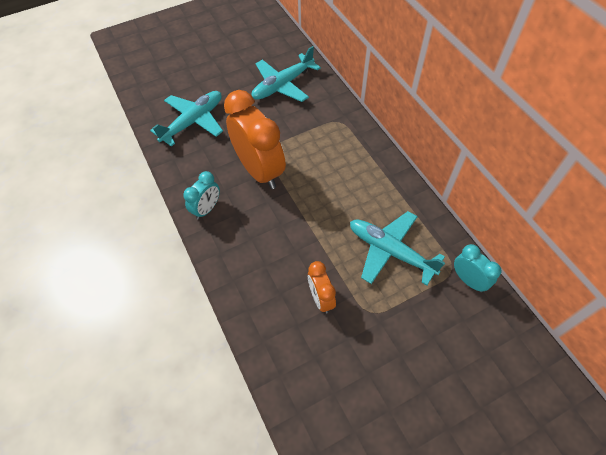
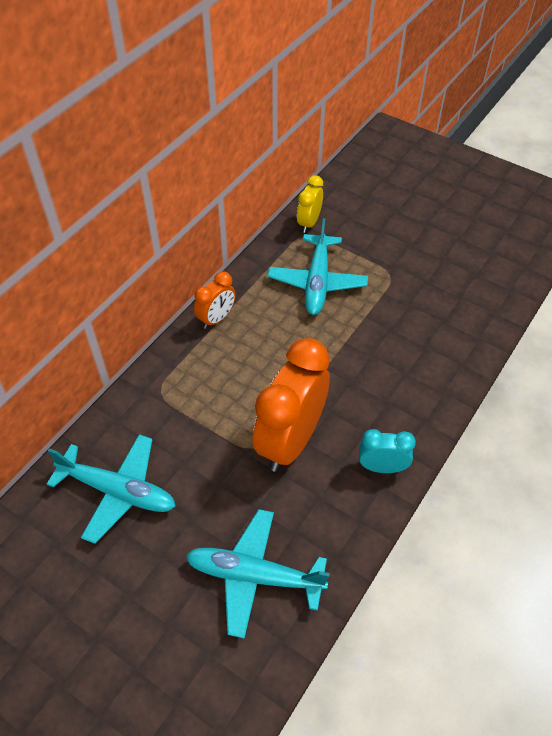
camera: 120 degrees left, 5 degrees down
(321, 298) = (405, 314): orange clock -> orange clock (216, 318)
(468, 280) = (309, 223): turquoise clock -> yellow clock

